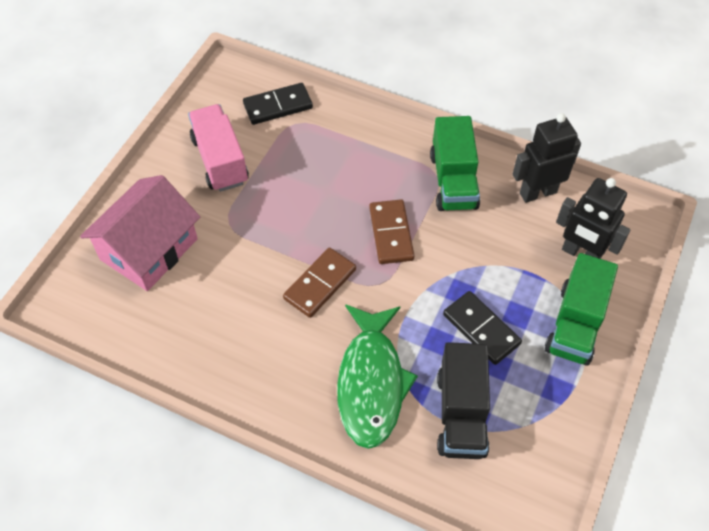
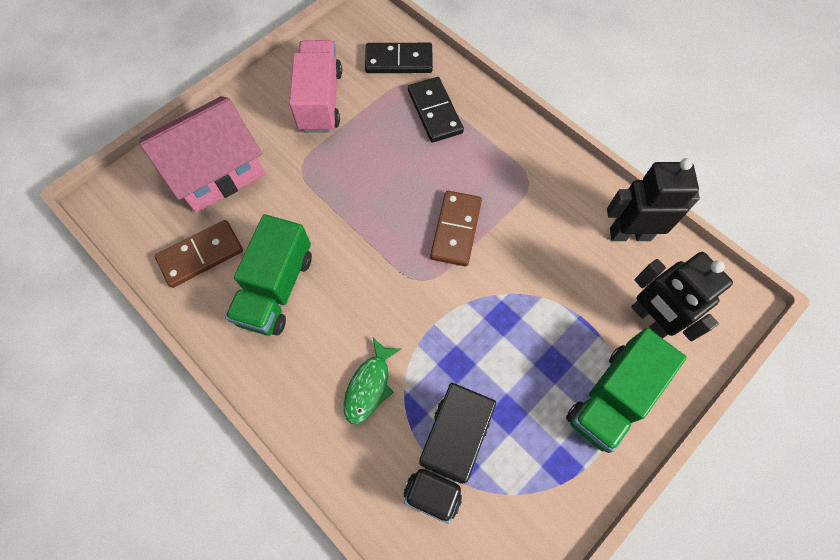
camera: 20 degrees right, 10 degrees up
(320, 284) = (362, 261): brown domino -> brown domino (201, 255)
(371, 383) = (369, 386): green fish -> green fish, size x0.52
(453, 181) = (543, 193): green truck -> green truck (276, 288)
(481, 329) = (507, 367): black domino -> black domino (435, 112)

